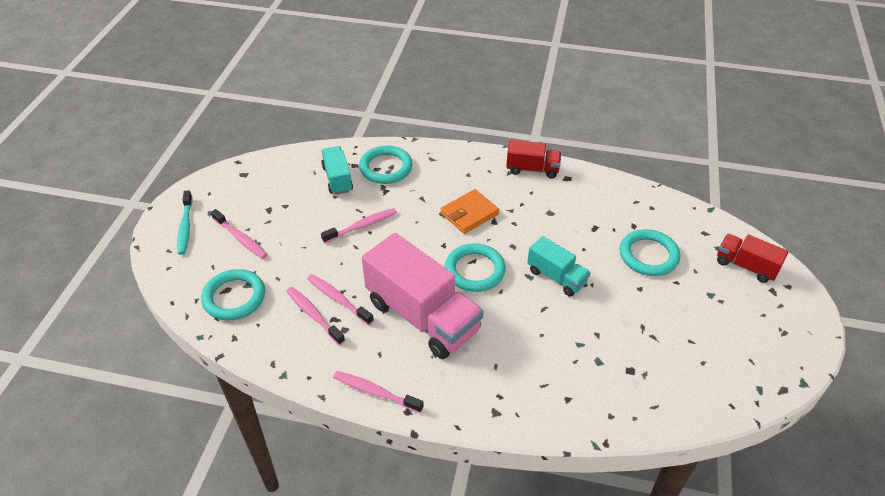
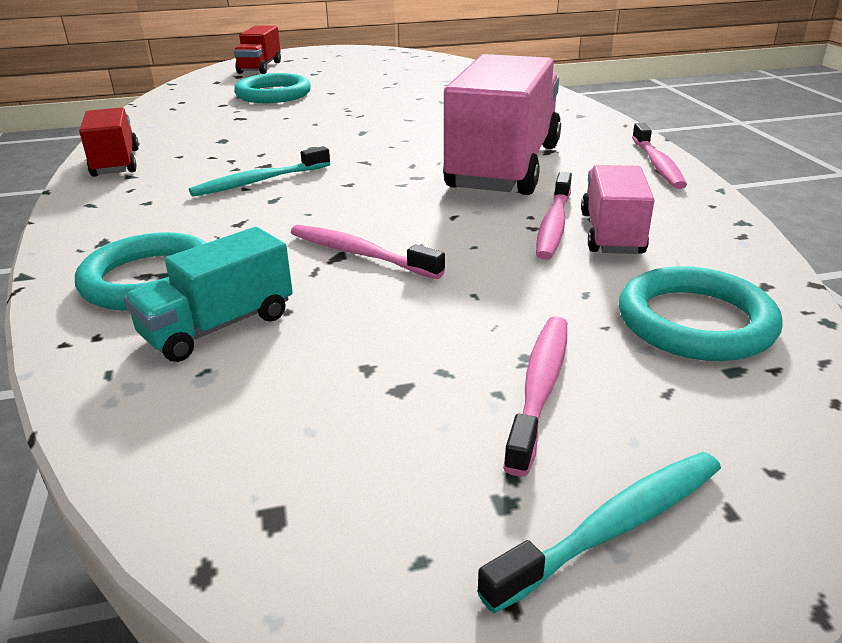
camera: 115 degrees left, 15 degrees down
(313, 315) = (611, 233): pink toothbrush -> pink truck
(469, 214) = (259, 181): orange wallet -> turquoise toothbrush
(475, 270) = (383, 157): turquoise ring -> none
(556, 277) = (349, 121): turquoise truck -> none

